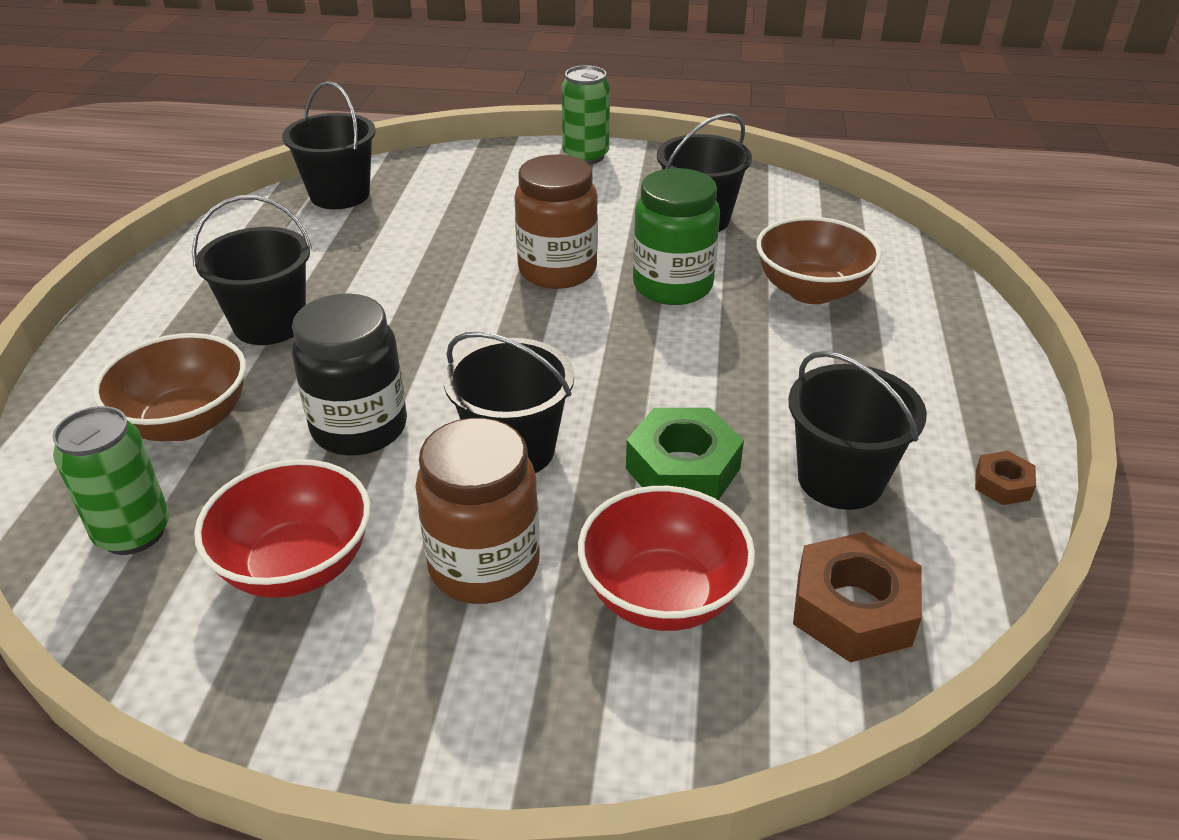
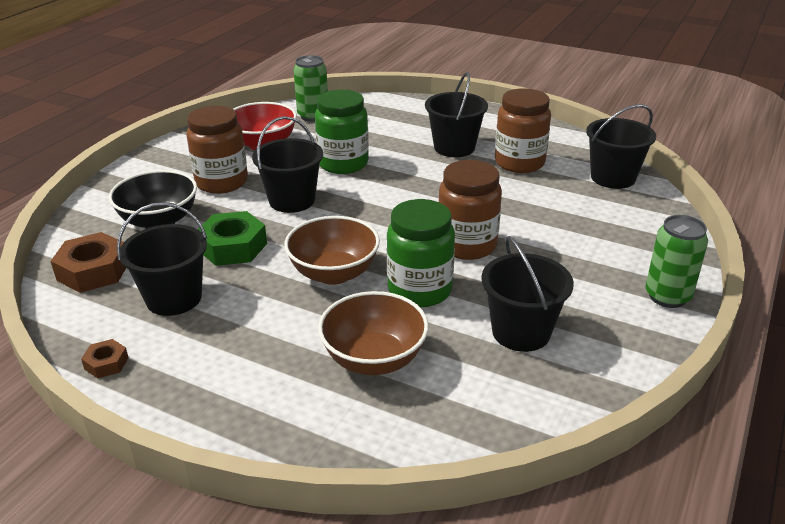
camera: 110 degrees right, 5 degrees down
(186, 422) = (380, 126): brown bowl -> brown bowl (334, 273)
(312, 262) = (519, 163): none -> brown jar
(359, 428) = (343, 164): black jar -> green jar
(662, 595) = (159, 221): red bowl -> black bowl

